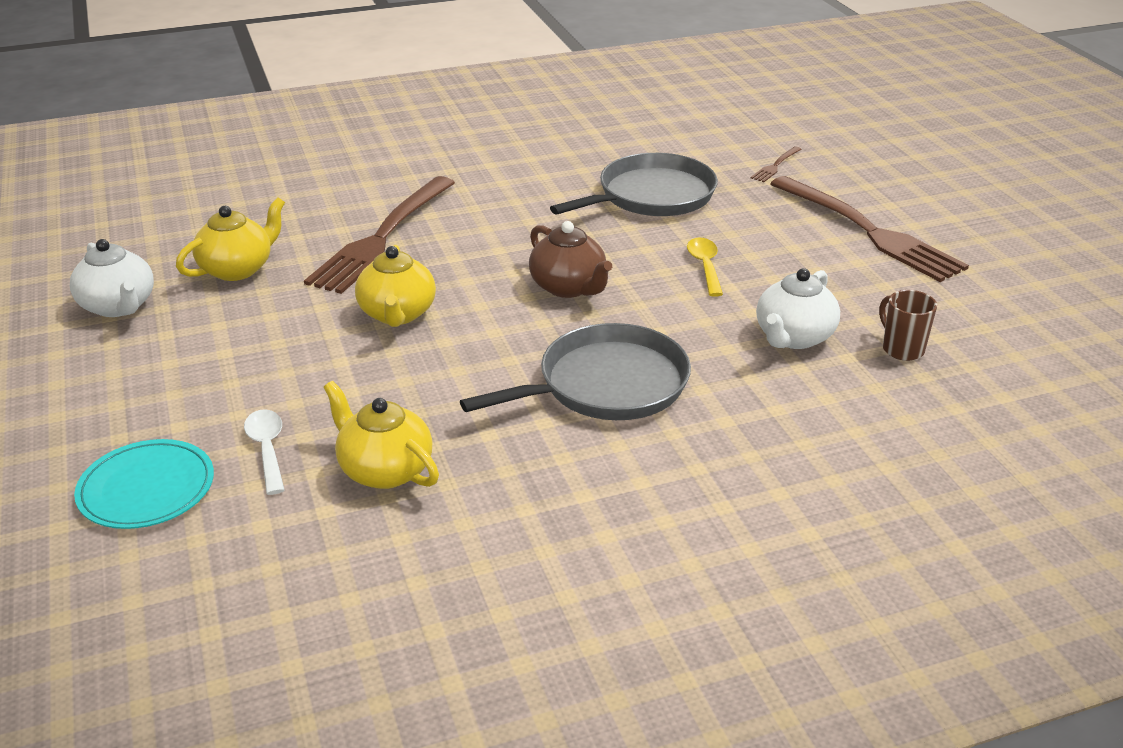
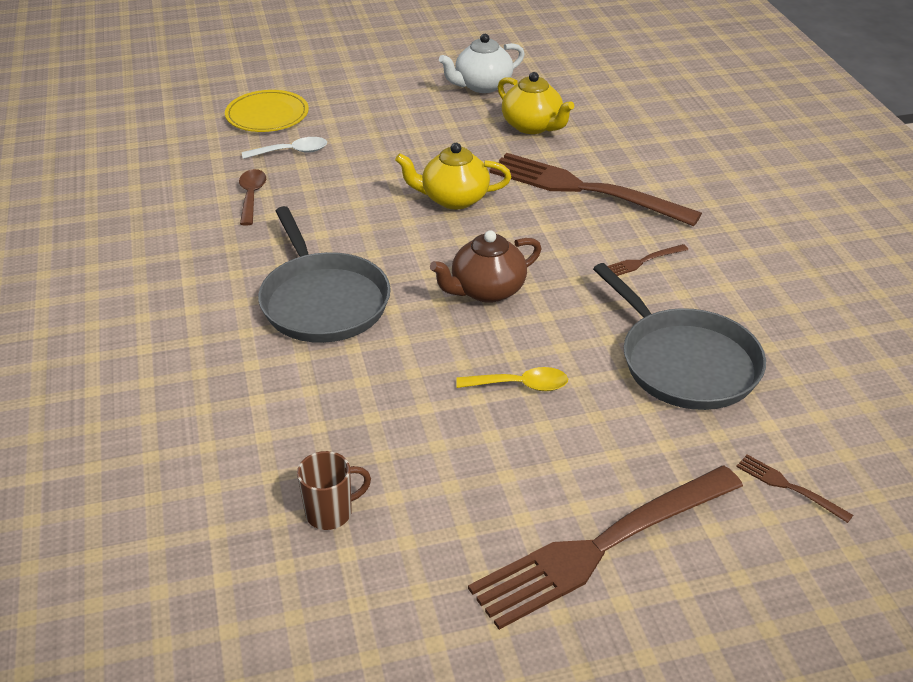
camera: 95 degrees right, 5 degrees up
(146, 488) = (267, 115): turquoise plate -> yellow plate
(385, 470) = (251, 196): yellow teapot -> brown spoon
(511, 210) = (642, 262): none -> brown fork
(793, 337) = (371, 430): white teapot -> none

